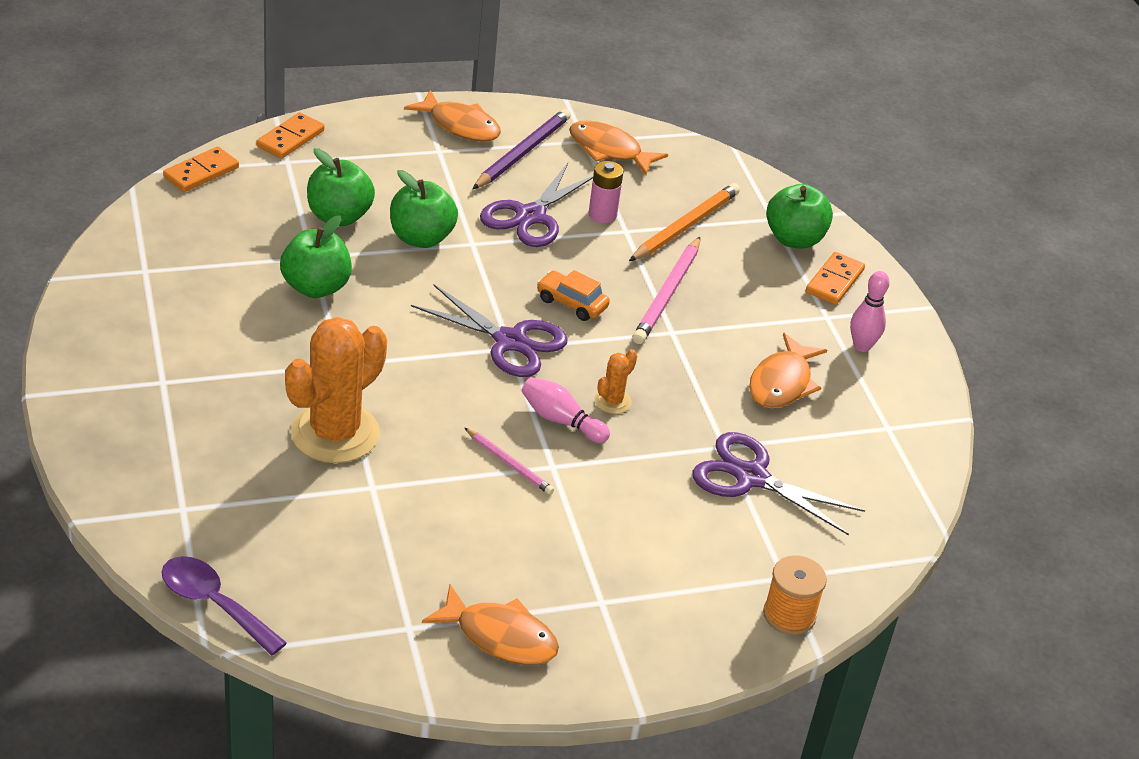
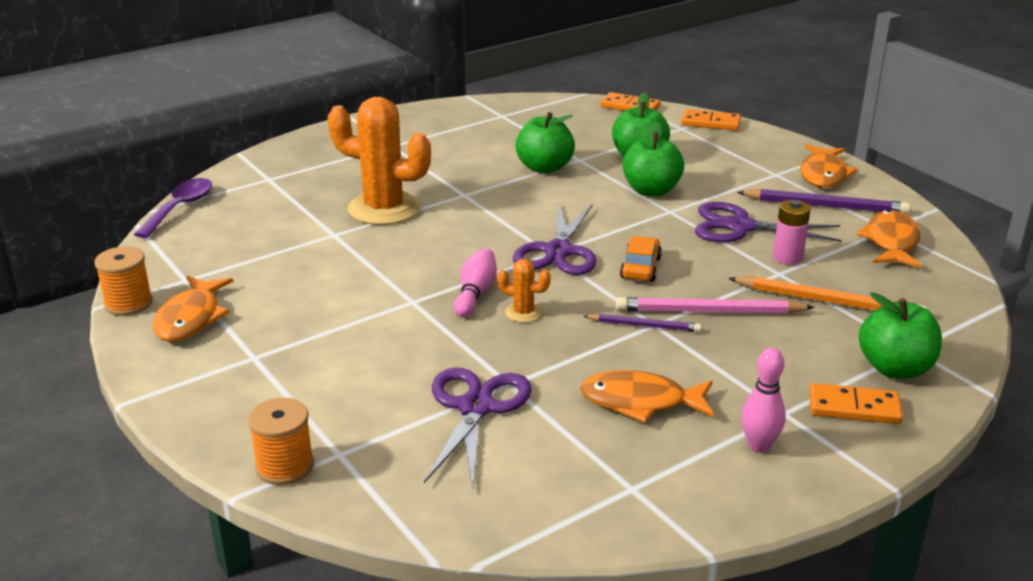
camera: 75 degrees right, 10 degrees down
(438, 684) = (128, 303): none -> orange spool
(509, 463) = (401, 281): pink pencil -> none
(671, 338) = (644, 325): none -> purple pencil

